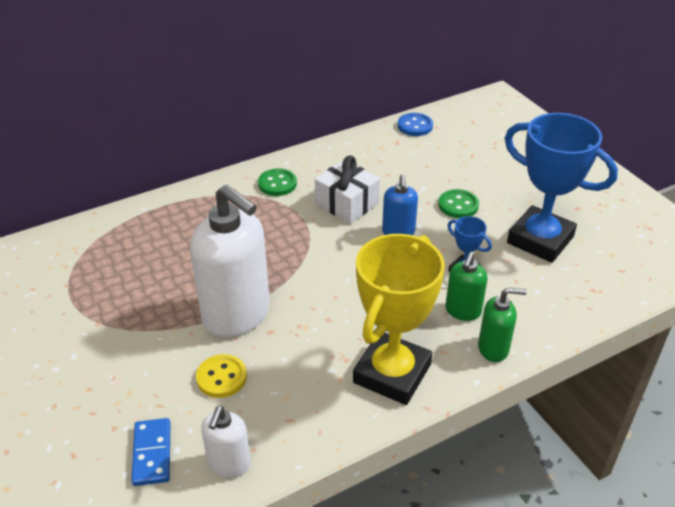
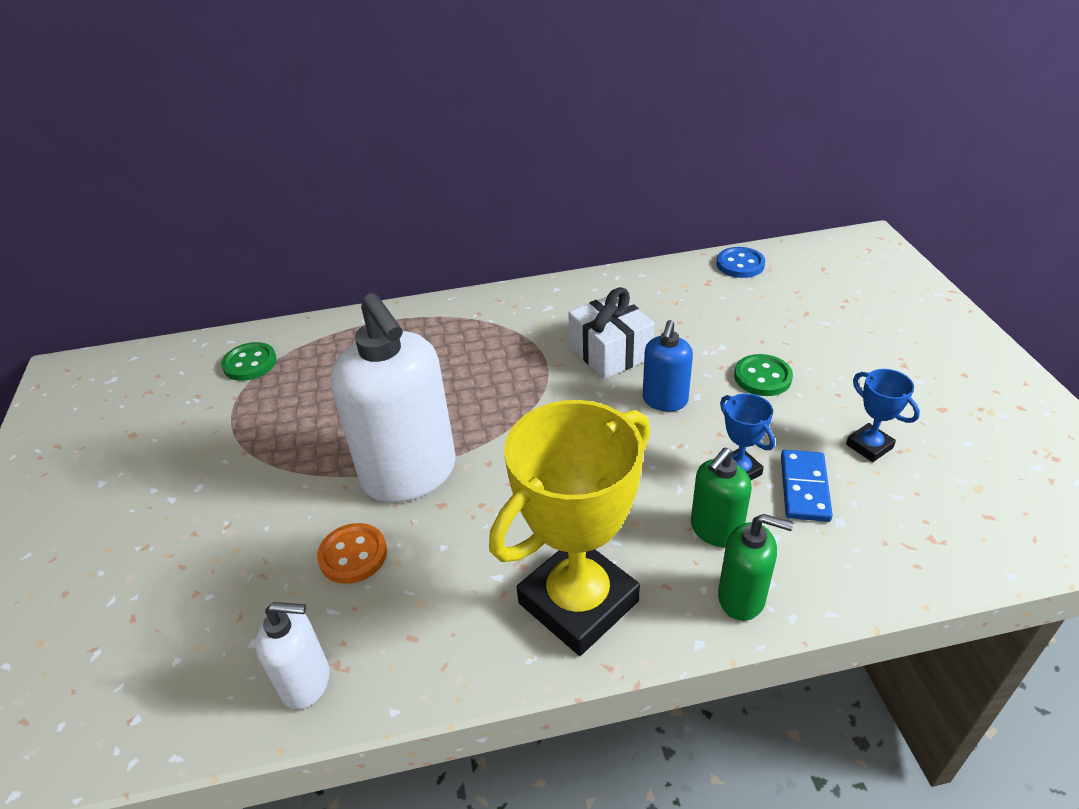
camera: 20 degrees right, 0 degrees up
(152, 453) = (221, 640): blue domino -> blue domino (804, 488)
(221, 377) = (353, 555): yellow button -> orange button
(229, 464) = (306, 682): white soap dispenser -> white soap dispenser turned 120 degrees counterclockwise
(277, 184) = (533, 313): green button -> green button (250, 363)
(540, 240) = (869, 446): blue trophy -> blue trophy, size x0.44

